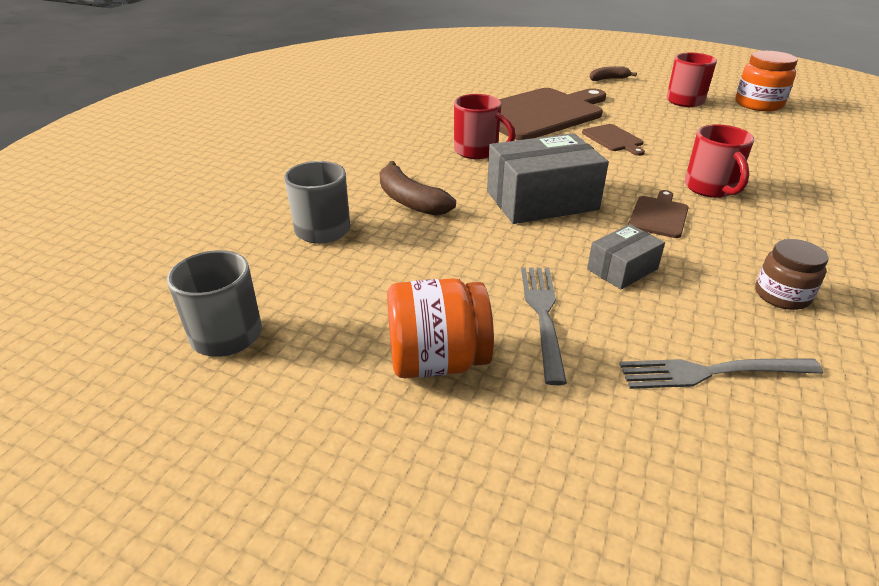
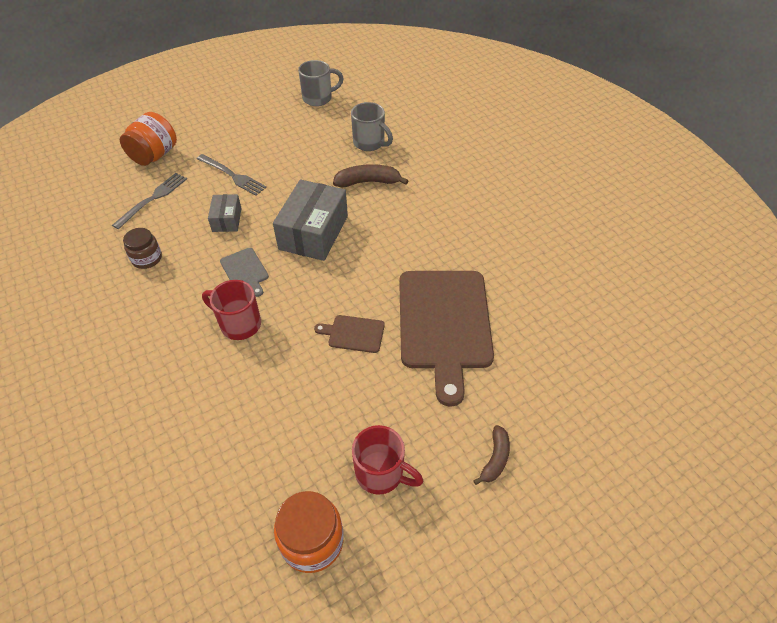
camera: 125 degrees right, 15 degrees up
(437, 361) = (245, 138): orange jar -> orange jar (154, 155)
(477, 151) = (405, 243): red mug -> none
(659, 215) = (245, 271): brown cutting board -> grey cutting board

